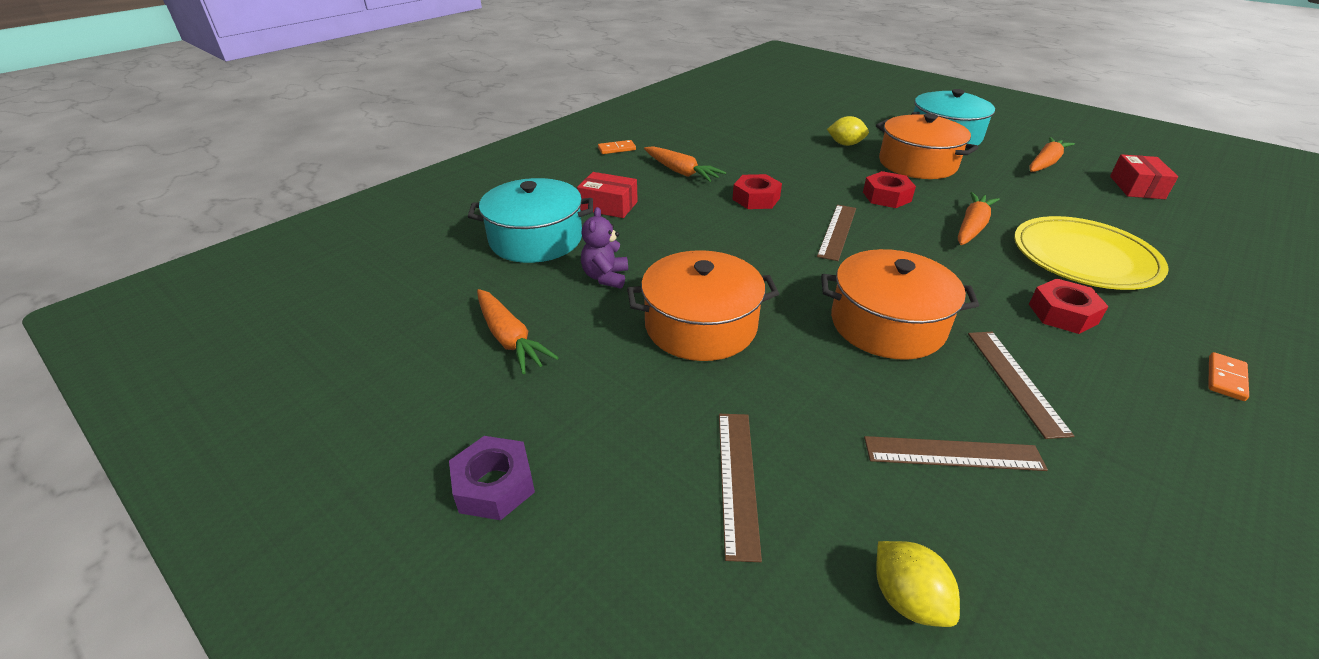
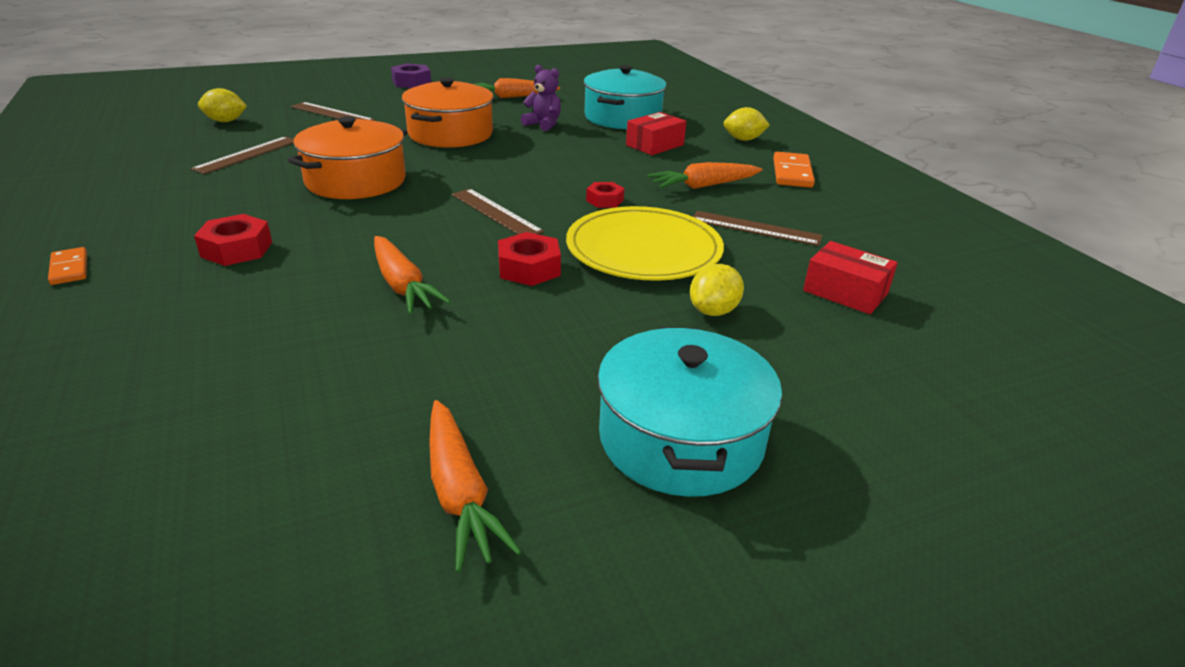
camera: 115 degrees right, 5 degrees down
(552, 174) = (743, 139): none -> yellow lemon
(617, 149) = (792, 173): orange domino -> orange domino, size x1.61
(756, 199) = (604, 200): red nut -> red nut, size x0.66
(917, 163) = (594, 339): orange pot -> none
(1016, 381) = (239, 194): brown ruler -> brown ruler (755, 228)
(1084, 257) = (254, 318): yellow plate -> yellow plate (643, 249)
(1136, 187) = (252, 545): red box -> red box (845, 292)

